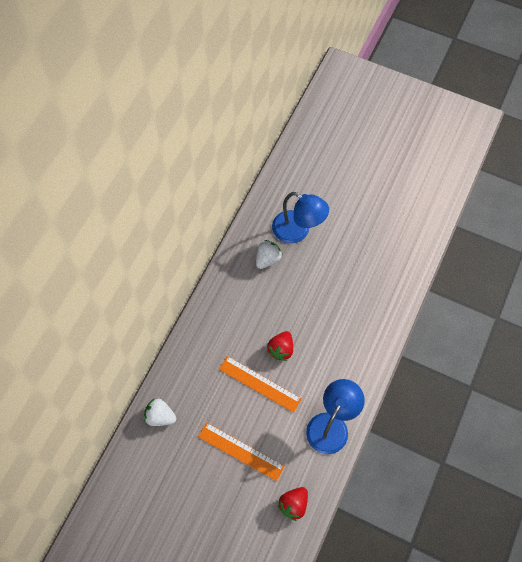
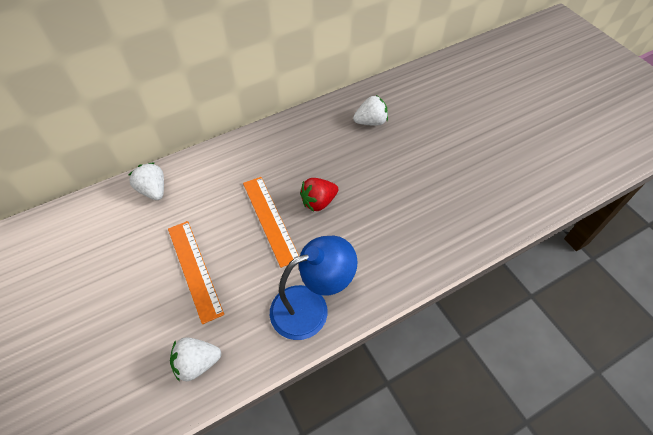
camera: 35 degrees right, 10 degrees down
(293, 504) = (197, 363): red strawberry -> white strawberry
(298, 231) = (420, 115): blue lamp -> none

